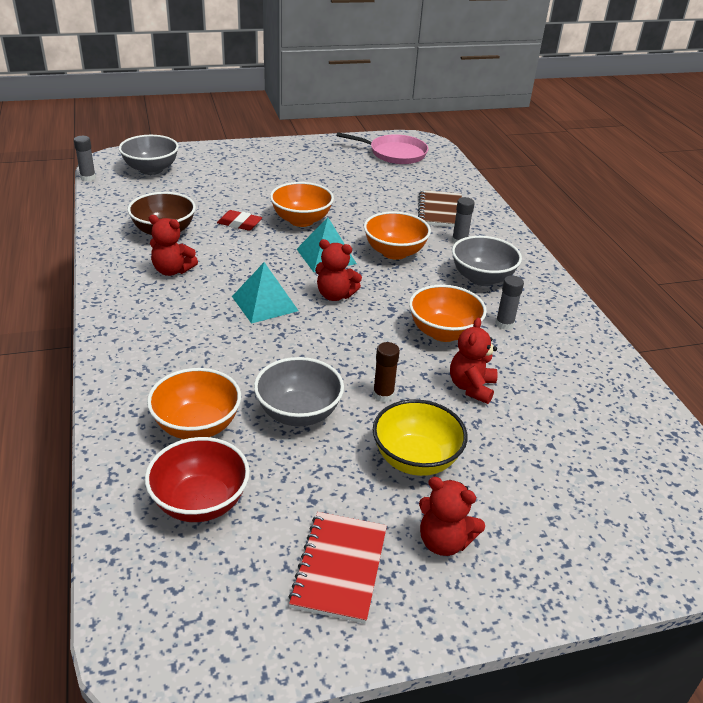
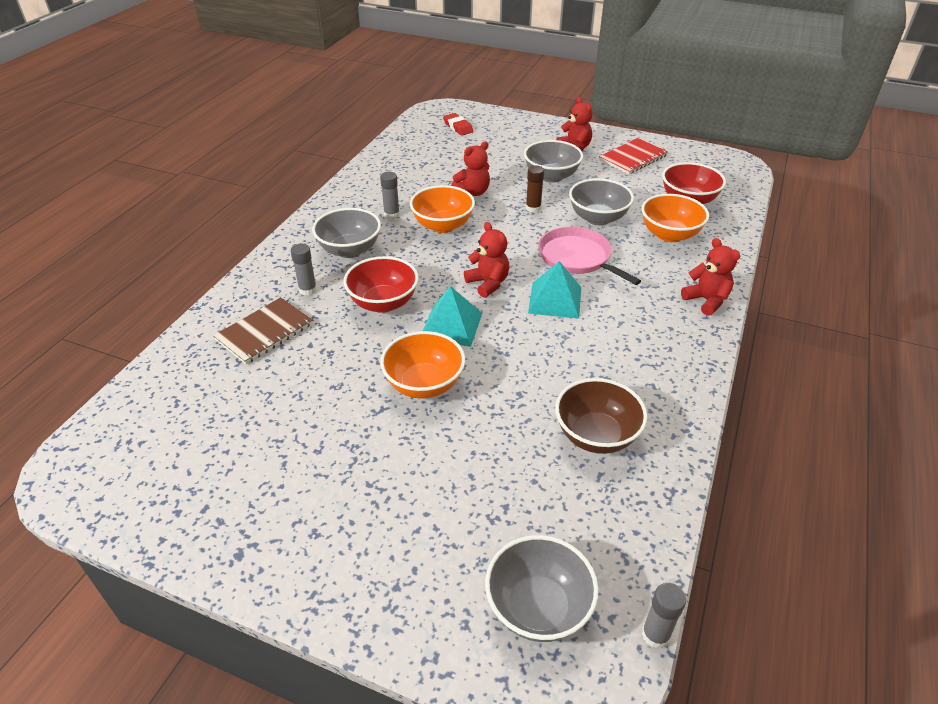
camera: 140 degrees left, 5 degrees up
(172, 270) = (617, 371): red teddy bear -> red teddy bear (706, 300)
(239, 224) = (498, 410): red eraser -> red eraser (458, 127)
(394, 153) = (150, 462): pink pan -> pink pan (577, 258)
(394, 252) = (383, 303): orange bowl -> red bowl
(415, 459) = (551, 176): yellow bowl -> grey bowl

